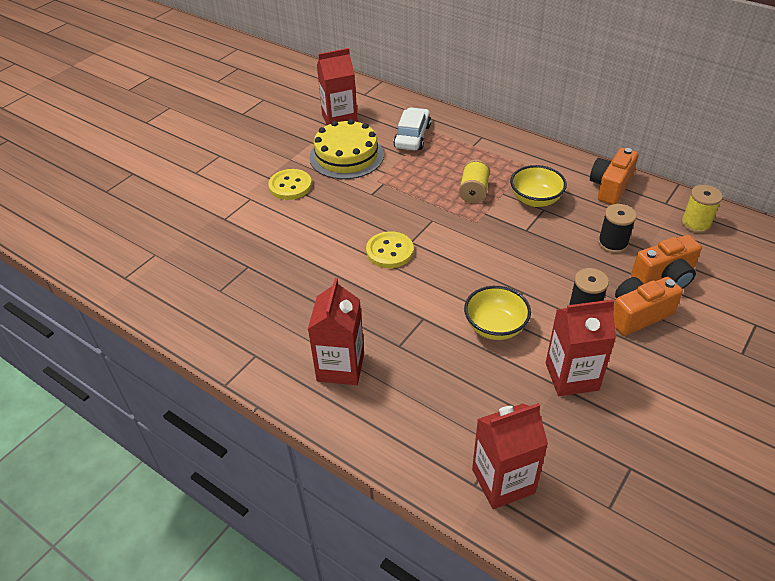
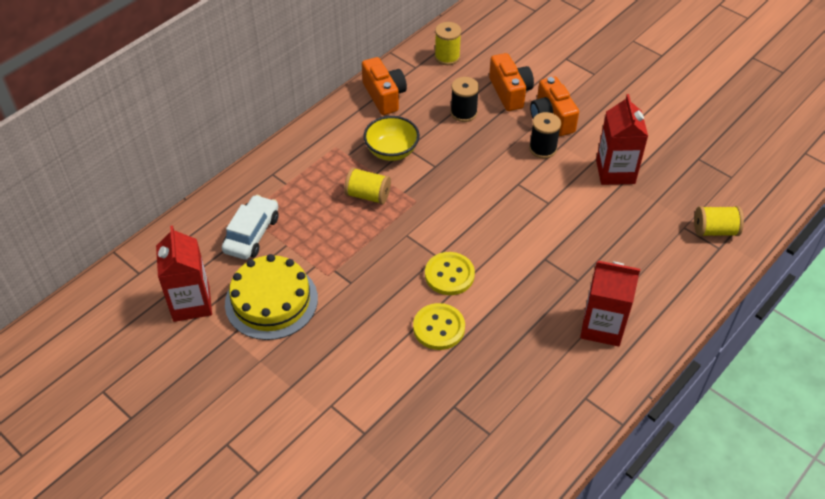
camera: 85 degrees left, 5 degrees up
(290, 186) = (316, 361): yellow button -> yellow button (439, 328)
(412, 136) = (252, 234): white car -> white car turned 90 degrees clockwise
(495, 327) = (559, 209): yellow bowl -> none
(503, 481) = (715, 230): red carton -> yellow spool
(610, 187) = (384, 96): orange camera -> orange camera turned 150 degrees counterclockwise

